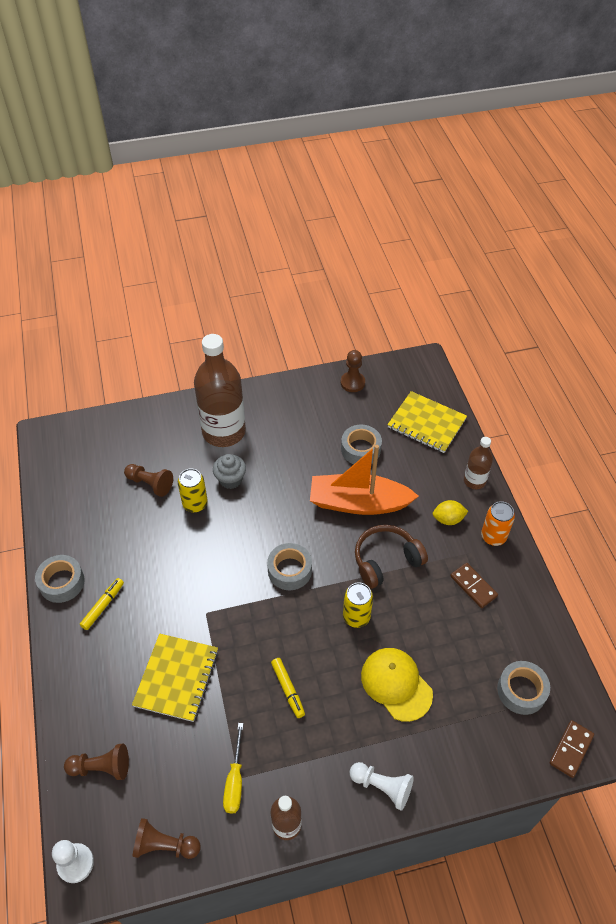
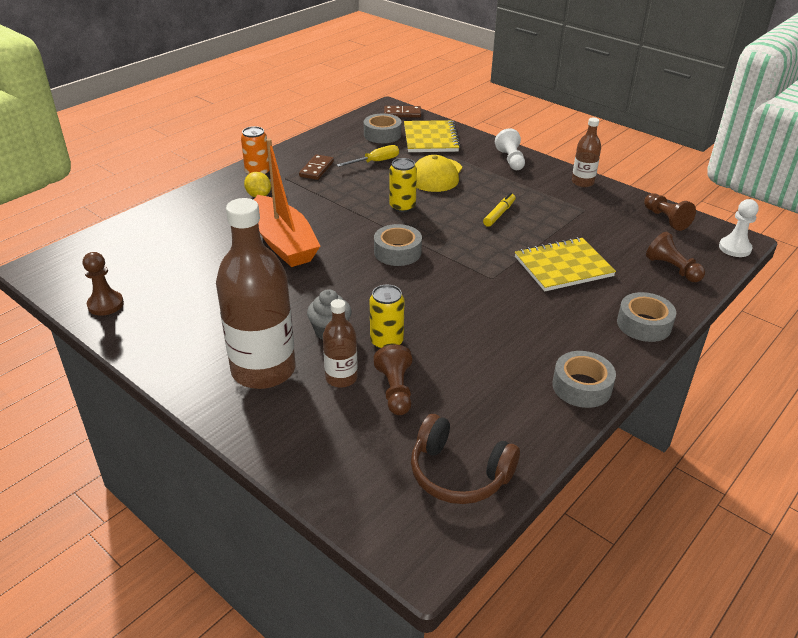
camera: 125 degrees left, 15 degrees down
(103, 606) = (565, 342): yellow marker -> none
(235, 780) = (589, 210): yellow screwdriver -> yellow screwdriver (375, 162)
(360, 449) = (211, 264): grey tape -> grey tape (644, 324)
(386, 560) = (333, 210): brown headphones -> brown headphones (459, 473)
(426, 423) = (142, 238): yellow notebook -> yellow notebook (430, 138)
(474, 481) = (201, 195): brown bottle -> brown bottle (341, 378)

